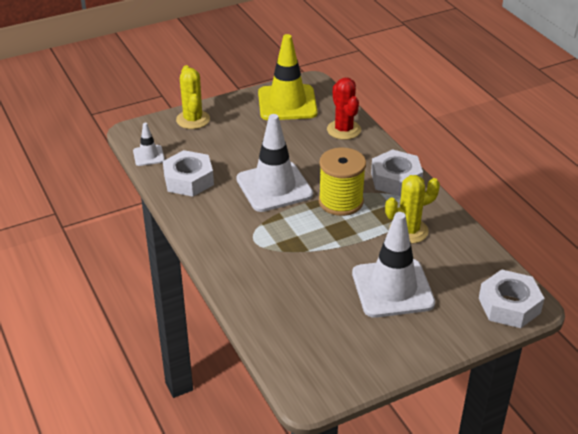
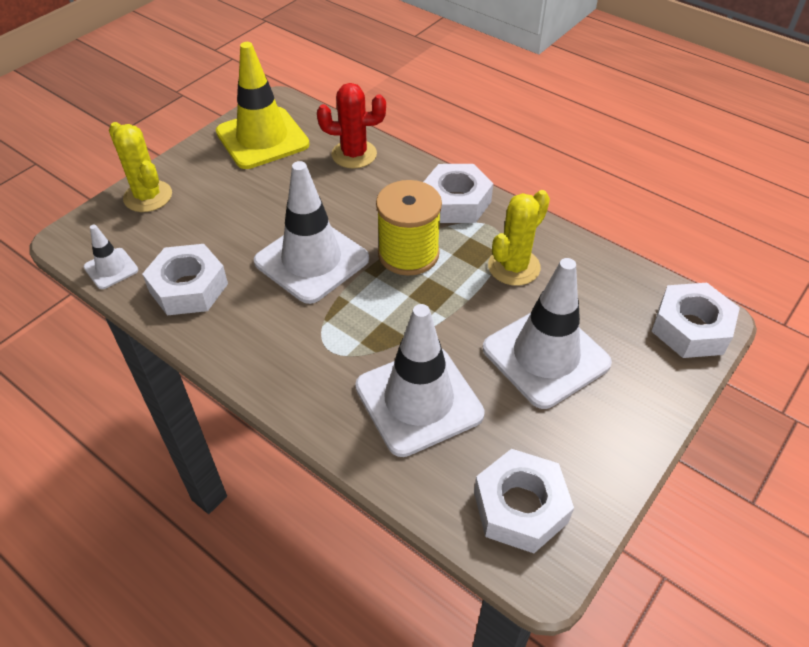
camera: 25 degrees left, 10 degrees up
(292, 285) = (419, 400): none -> white traffic cone
(317, 361) = (520, 507): none -> white nut
(343, 130) = (354, 154): red cactus -> red cactus turned 45 degrees counterclockwise

